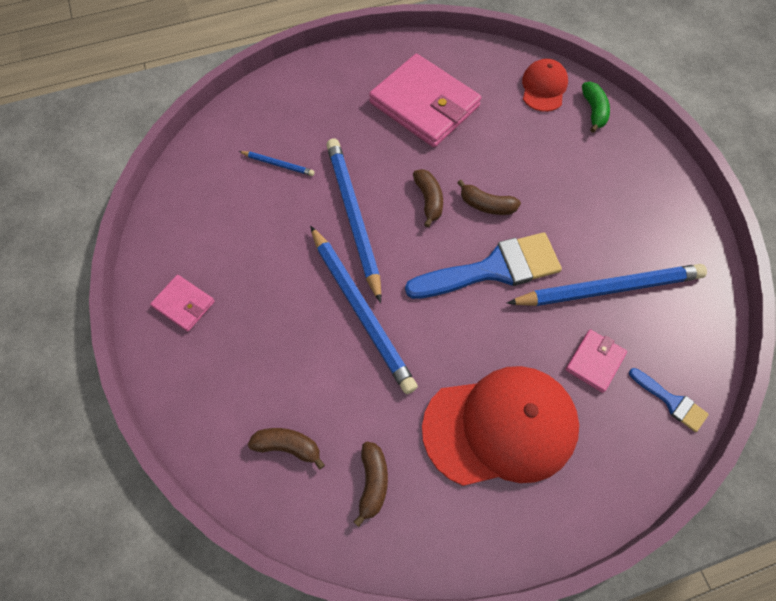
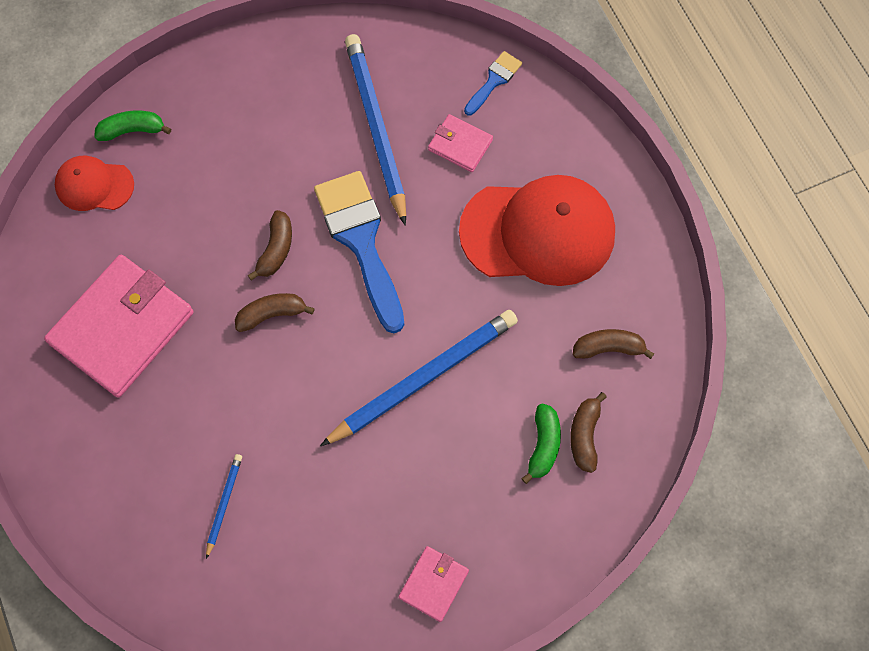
camera: 95 degrees left, 5 degrees up
(285, 406) = (543, 445): none -> green banana
(353, 217) = (300, 399): blue pencil -> none
(500, 427) = (538, 232): red cap -> red cap turned 105 degrees clockwise

